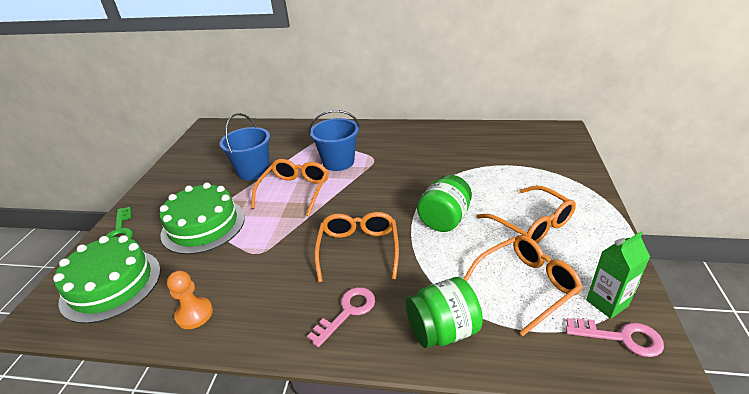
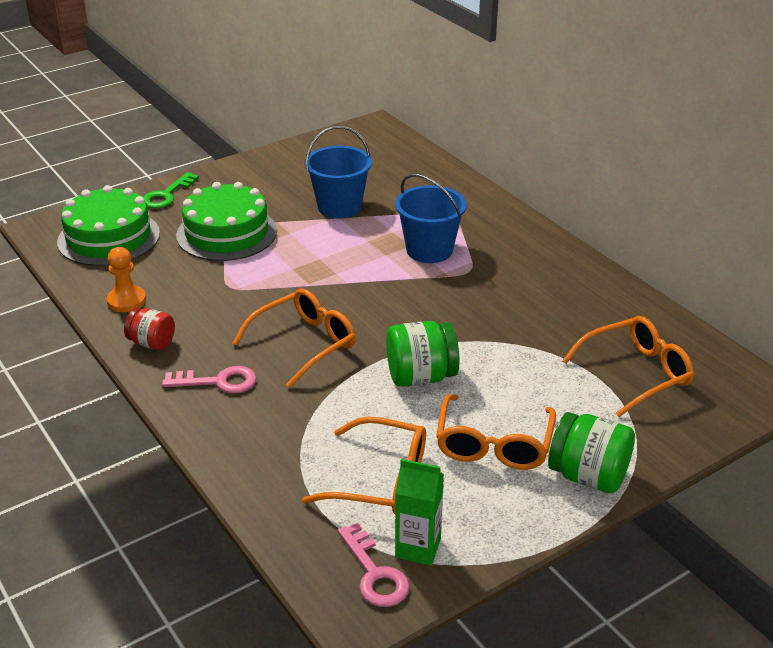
camera: 45 degrees right, 0 degrees up
(261, 326) = (152, 343): none -> red jar
(295, 191) = (342, 252): orange glasses -> orange glasses (636, 373)
(442, 330) = (257, 450): green jar -> green jar (588, 476)

